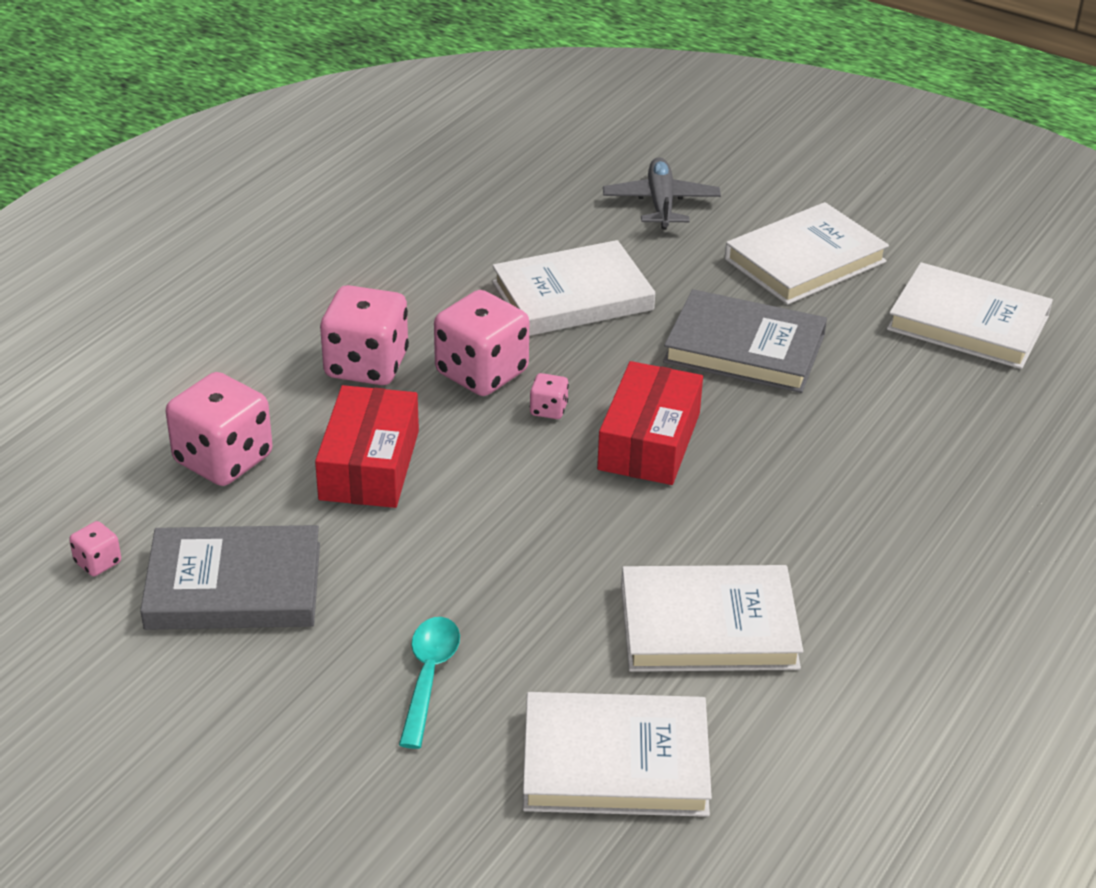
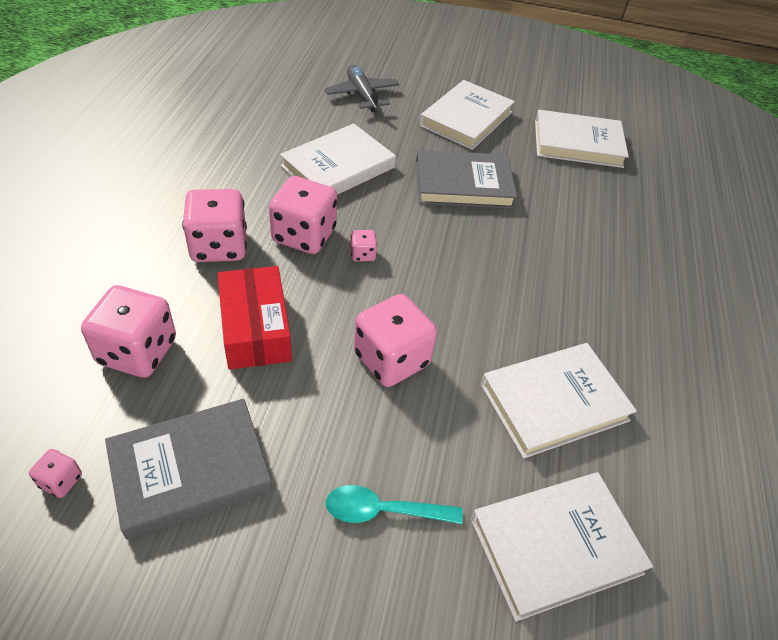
camera: 25 degrees left, 10 degrees up
(428, 676) = (383, 511): turquoise spoon -> turquoise spoon turned 75 degrees counterclockwise
(521, 533) = (391, 359): none -> pink dice
(649, 441) = (440, 264): red box -> none

